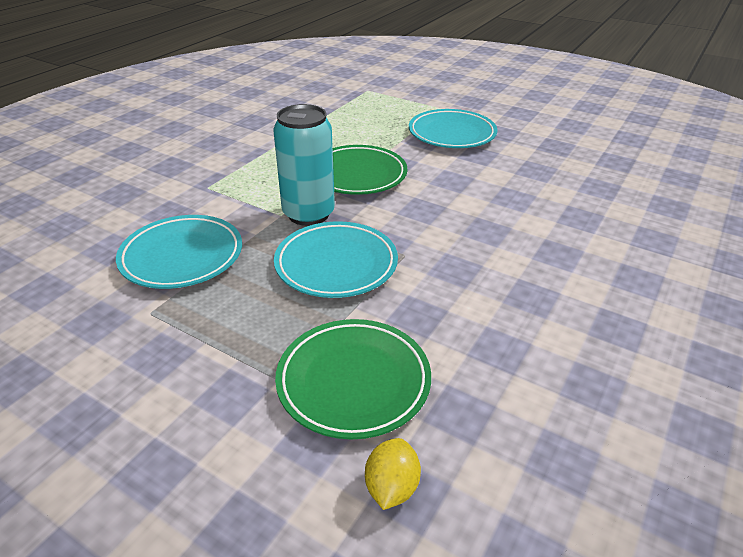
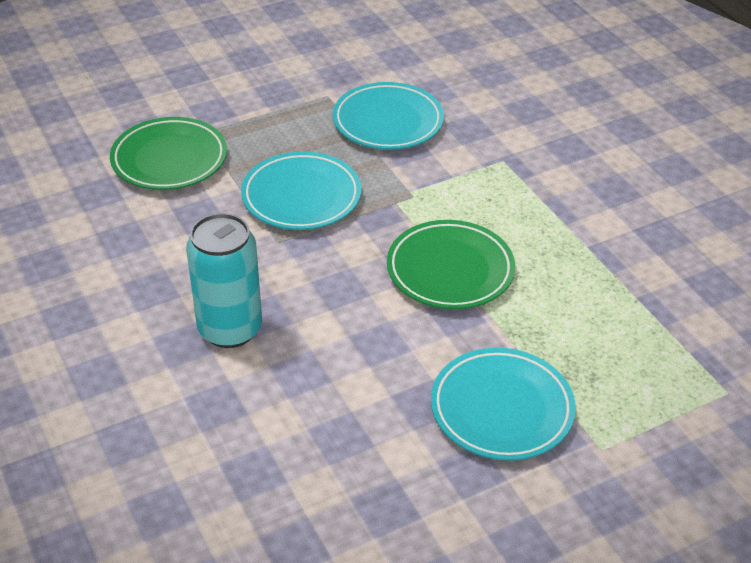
camera: 120 degrees right, 5 degrees up
(308, 214) = (397, 208): turquoise can -> turquoise can (230, 329)
(391, 487) = (84, 145): yellow lemon -> none

